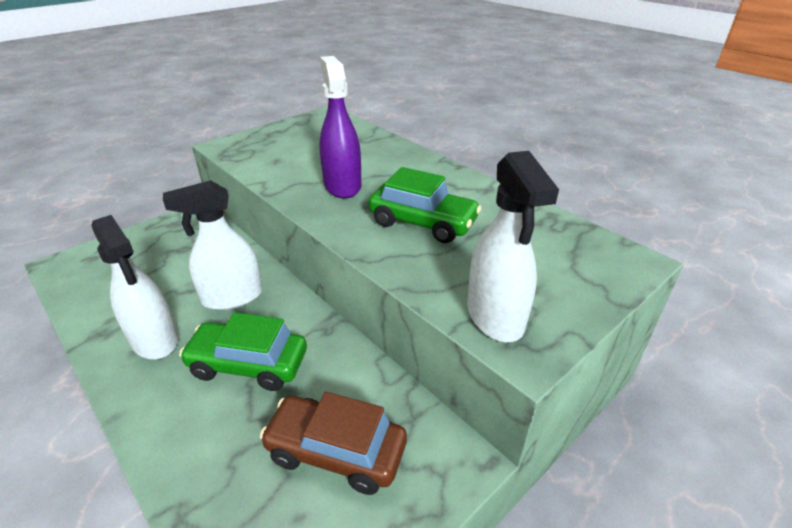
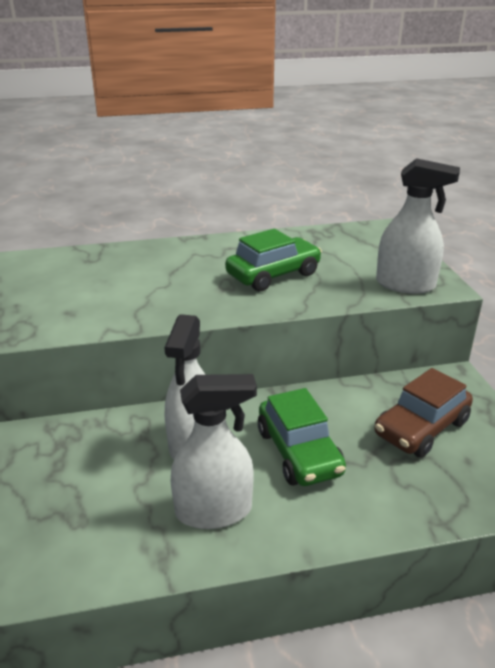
camera: 60 degrees left, 5 degrees down
(248, 364) = (299, 452): green car -> green car turned 60 degrees counterclockwise
(342, 185) = (172, 291): purple spray bottle -> none

